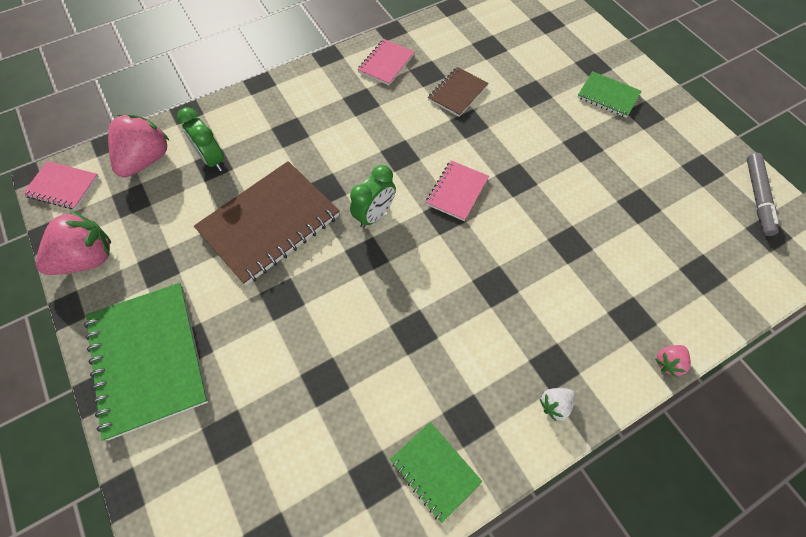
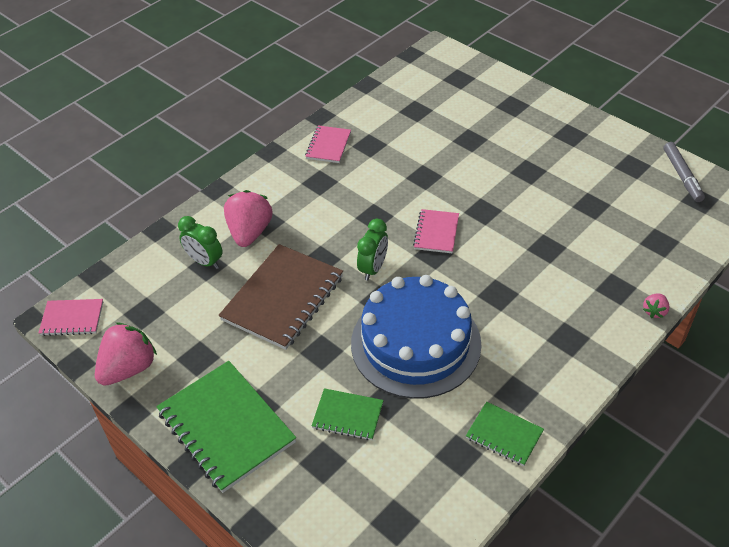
camera: 15 degrees left, 15 degrees down
(146, 160) = (142, 277): pink strawberry -> pink strawberry (250, 232)
(383, 319) = (415, 343): none -> blue cake
(457, 93) = (403, 155): brown notebook -> none
(554, 405) = (579, 364): white strawberry -> none
(608, 96) = (534, 127): green notebook -> green notebook (348, 415)

